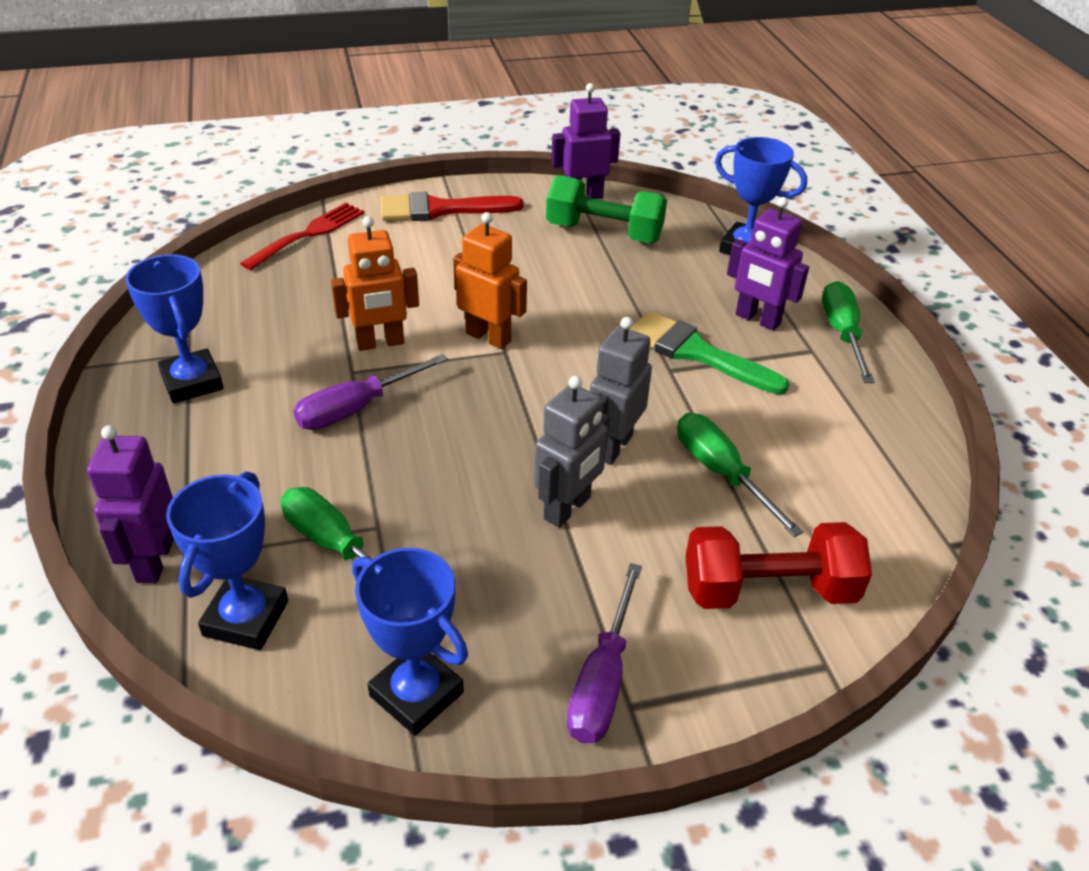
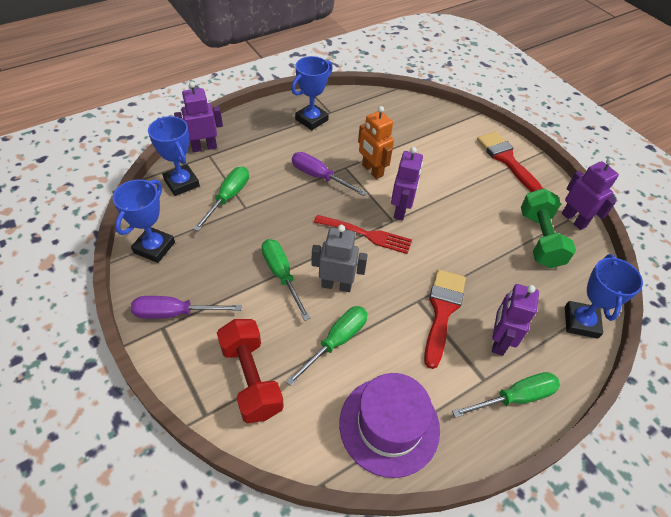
camera: 70 degrees right, 10 degrees up
(246, 618) = (182, 183): blue trophy -> blue trophy turned 60 degrees clockwise
(308, 234) = (445, 118): red fork -> red fork (366, 234)
(488, 337) = (401, 210): orange robot -> purple robot
(568, 508) = (281, 275): grey robot -> green screwdriver
(696, 352) = (442, 311): green brush -> red brush
(869, 454) = (389, 425): none -> purple hat

